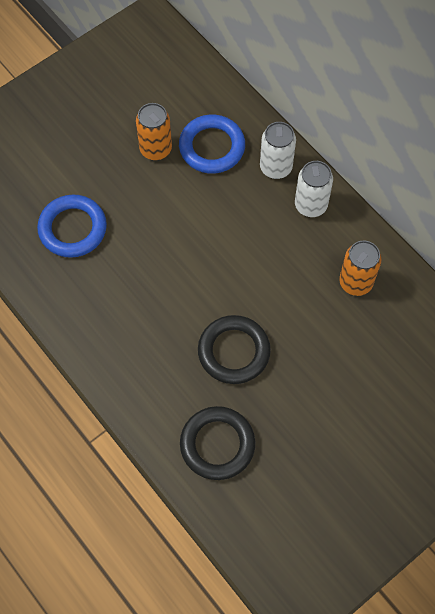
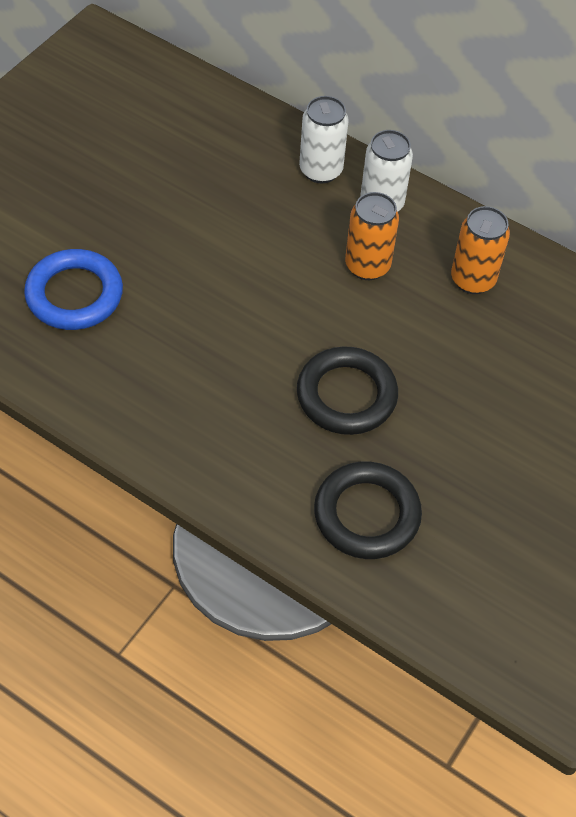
camera: 20 degrees left, 10 degrees down
(155, 149) = (156, 179): orange can -> orange can (367, 266)
(212, 147) = (229, 163): blue ring -> none

